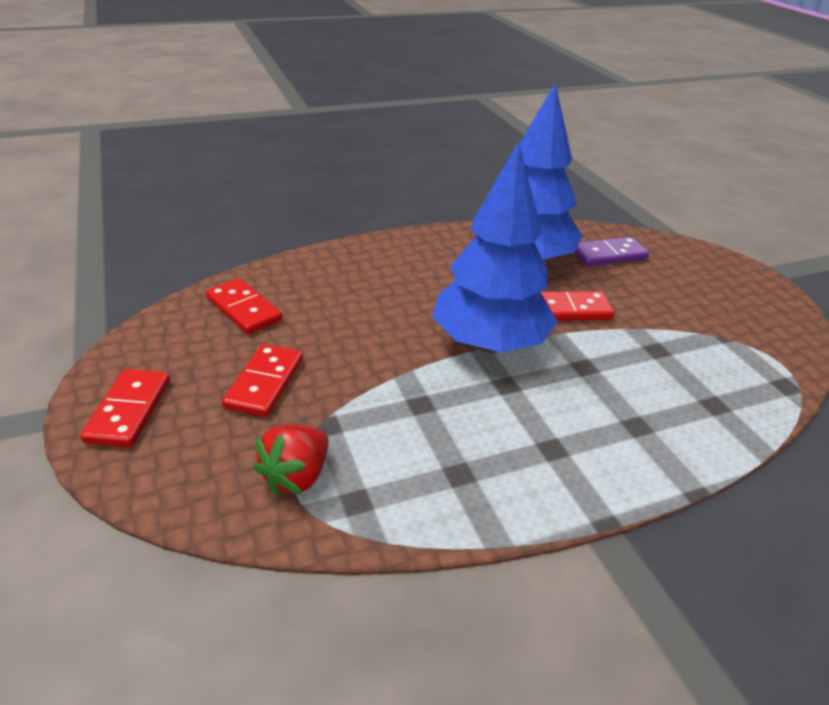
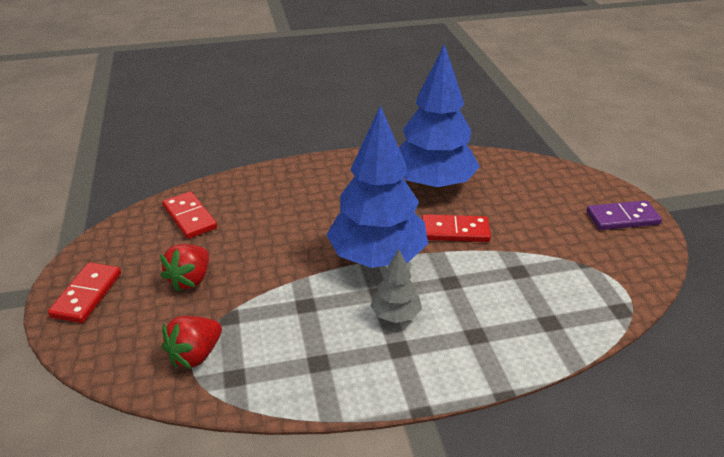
camera: 10 degrees right, 0 degrees up
(264, 383) = (190, 279): red domino -> red strawberry
(534, 408) = (395, 315): none -> grey tree
(608, 255) = (509, 182): purple domino -> purple domino (622, 218)

